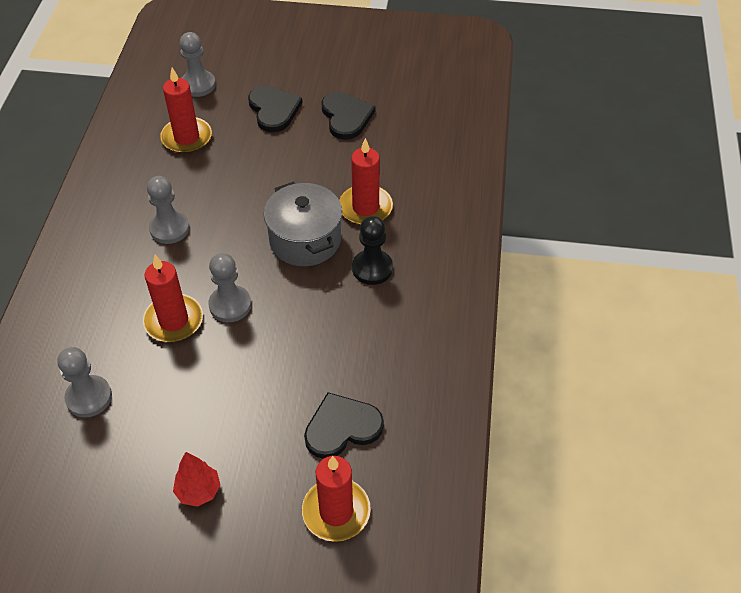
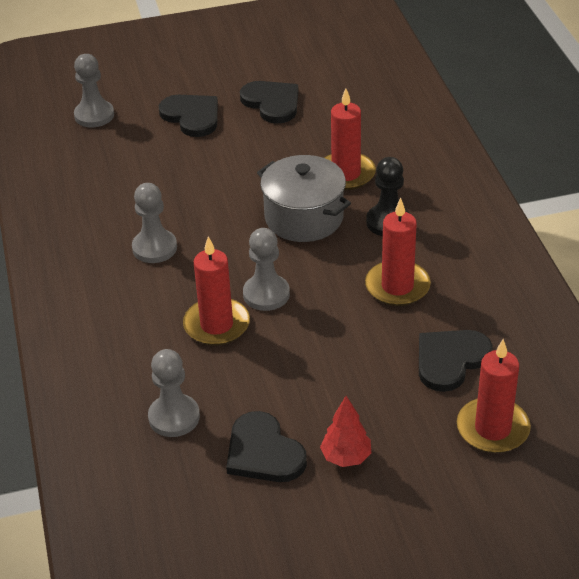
camera: 20 degrees left, 10 degrees down
(137, 459) = (263, 452): none -> black heart
(187, 138) = (115, 164): red candle -> red candle (397, 286)

